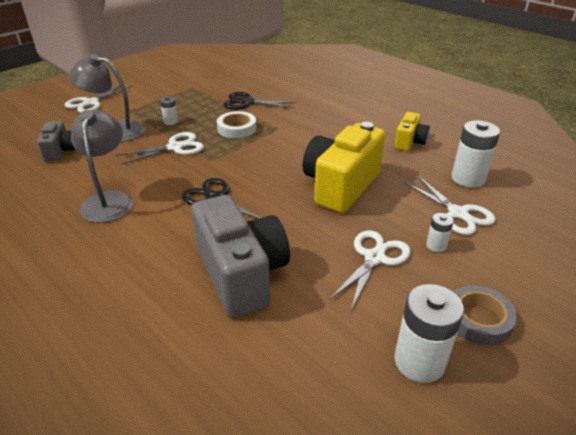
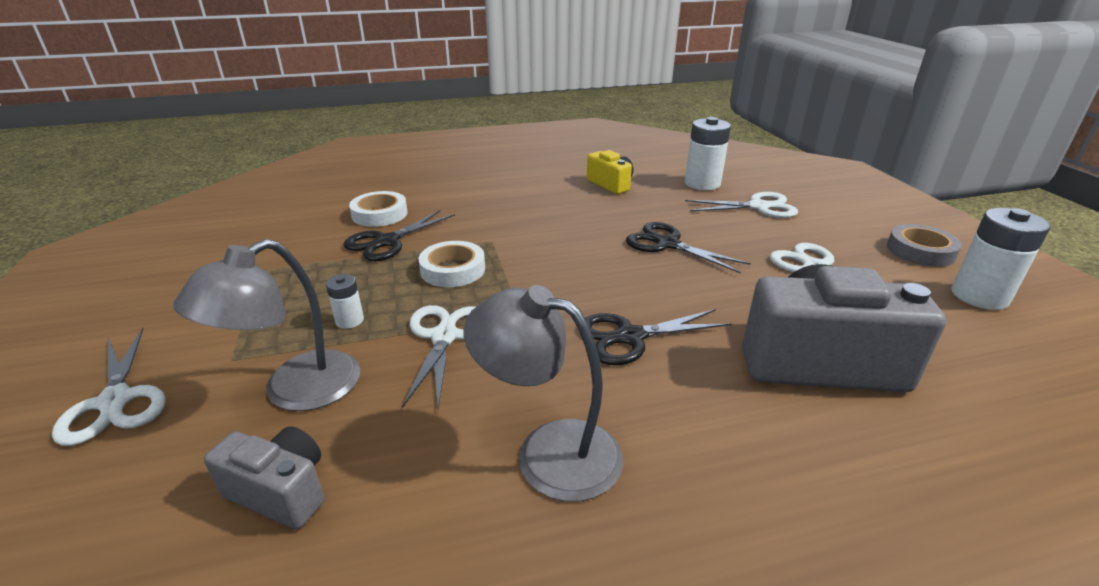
camera: 60 degrees left, 5 degrees down
(274, 90) = (379, 214): none -> white tape
(341, 186) = (667, 244): yellow camera -> black scissors
(436, 245) = (806, 233): white battery -> none

